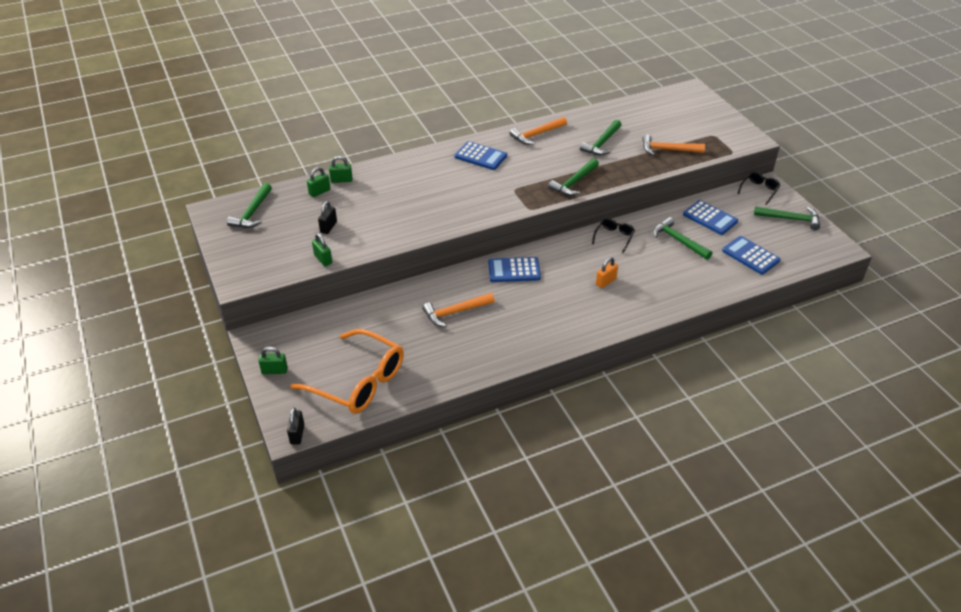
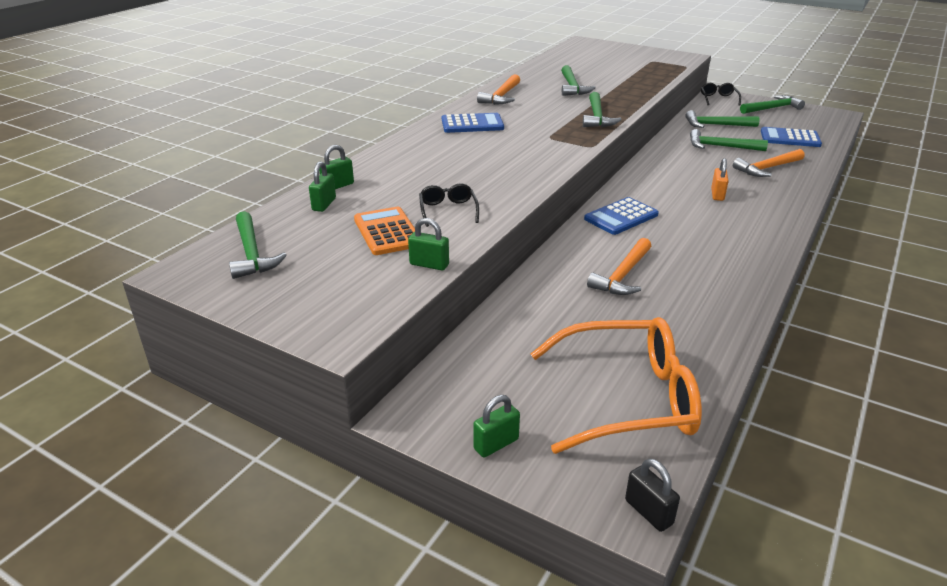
camera: 35 degrees left, 10 degrees down
(328, 227) = (387, 232): black padlock -> orange calculator
(614, 237) = (666, 161): black glasses -> black glasses (448, 210)
(668, 150) = (635, 77): orange hammer -> orange hammer (767, 168)
(710, 218) = (716, 125): blue calculator -> green hammer

